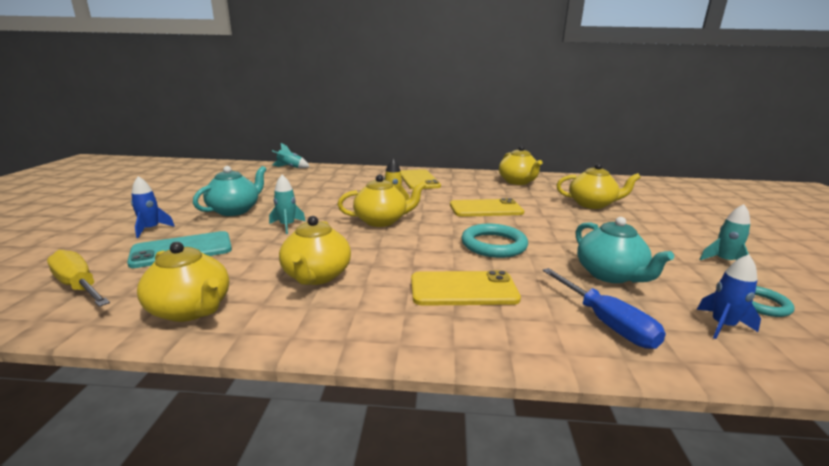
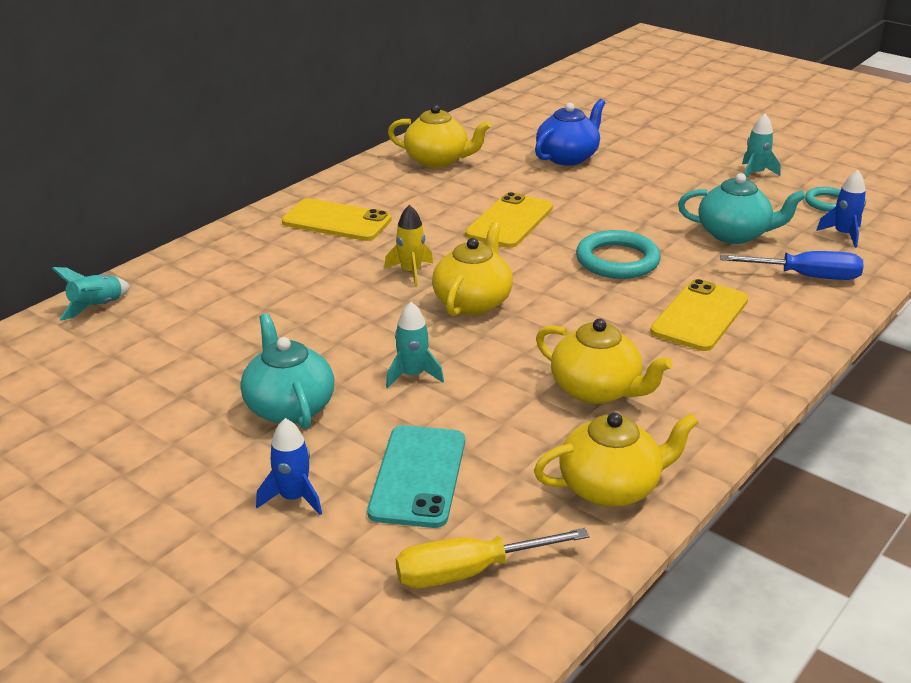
camera: 55 degrees left, 10 degrees up
(592, 204) = (568, 157): yellow teapot -> blue teapot

